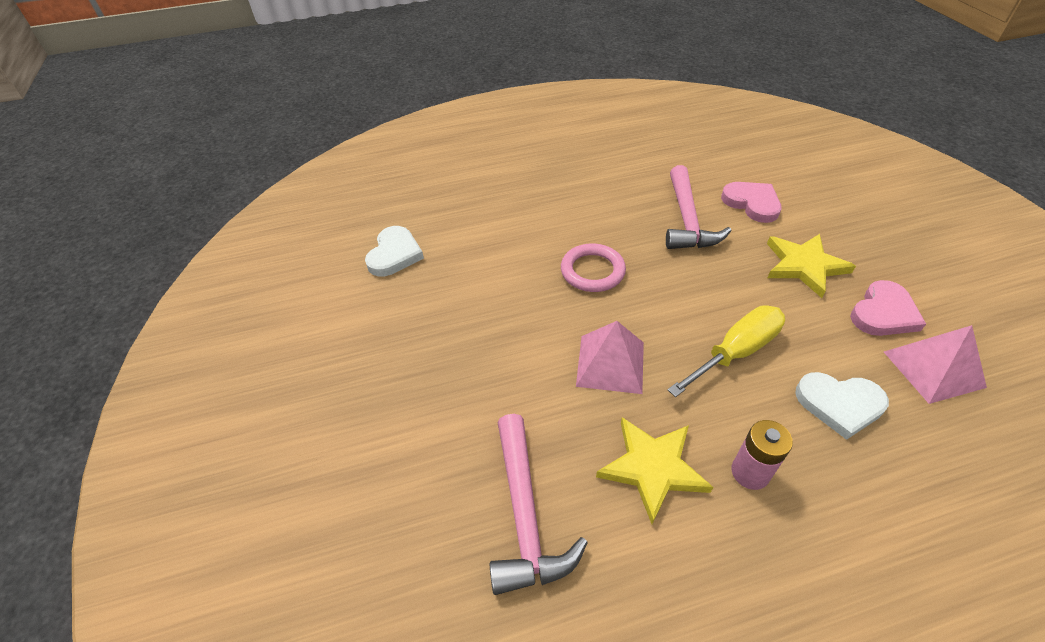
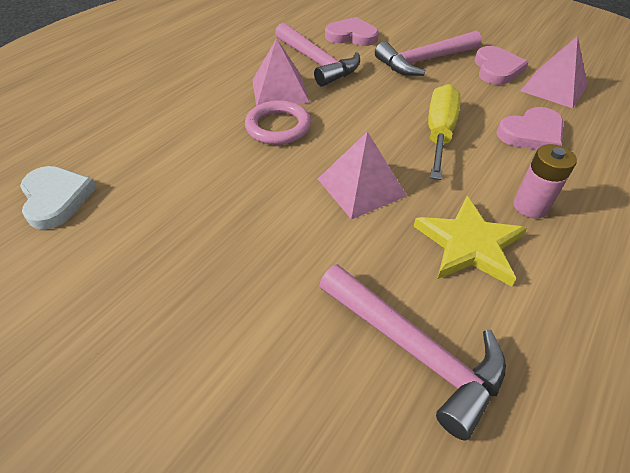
camera: 40 degrees left, 0 degrees up
(625, 235) = (279, 90): none -> pink pyramid
(804, 266) = (424, 61): yellow star -> pink hammer
(839, 404) = (531, 133): white heart -> pink heart

